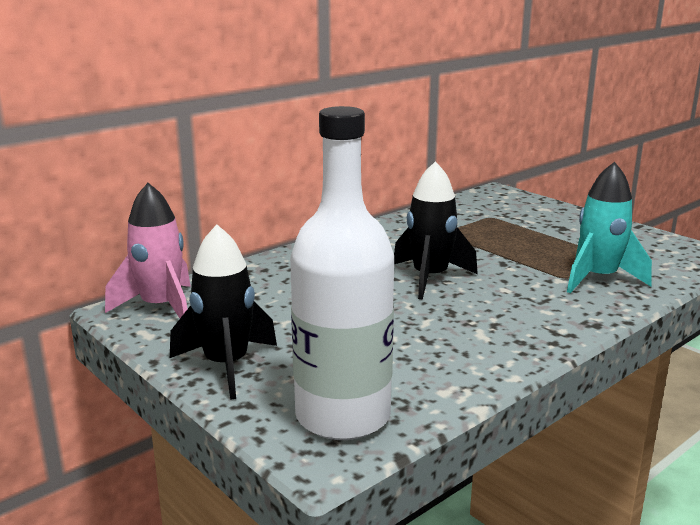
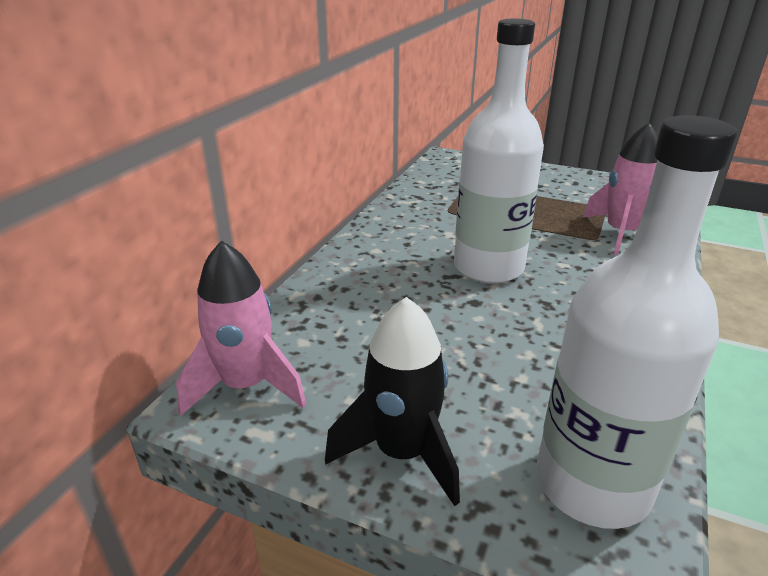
camera: 25 degrees left, 10 degrees up
(430, 278) = (488, 267): black rocket -> white bottle
(598, 279) = (621, 234): turquoise rocket -> pink rocket

